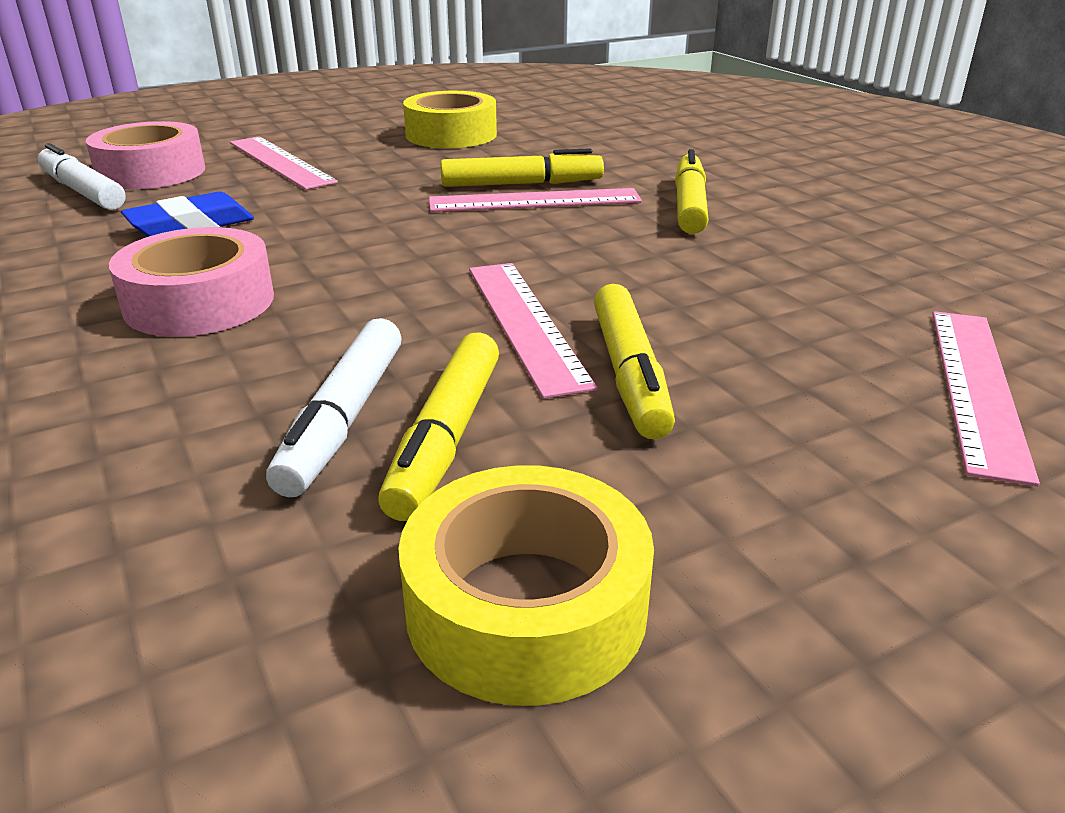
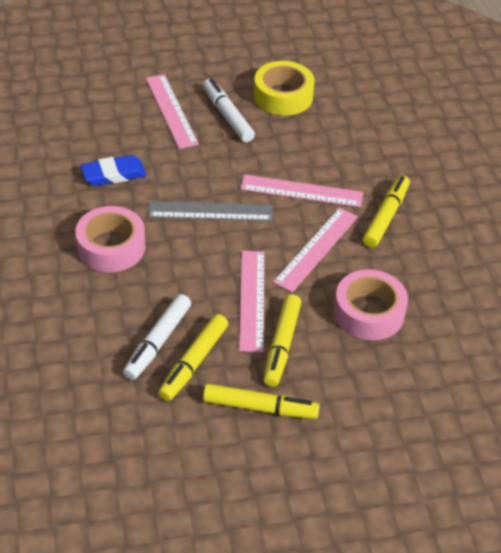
camera: 15 degrees right, 15 degrees up
(83, 192) = (60, 123): white marker -> white marker (227, 116)
(151, 172) = (97, 107): pink tape -> pink tape (369, 312)
(388, 238) = (210, 211): none -> grey ruler
(521, 184) = (301, 170): yellow marker -> yellow marker (259, 407)
(526, 606) = (194, 444): yellow tape -> none
(976, 387) = (423, 392): pink ruler -> pink ruler (316, 249)

